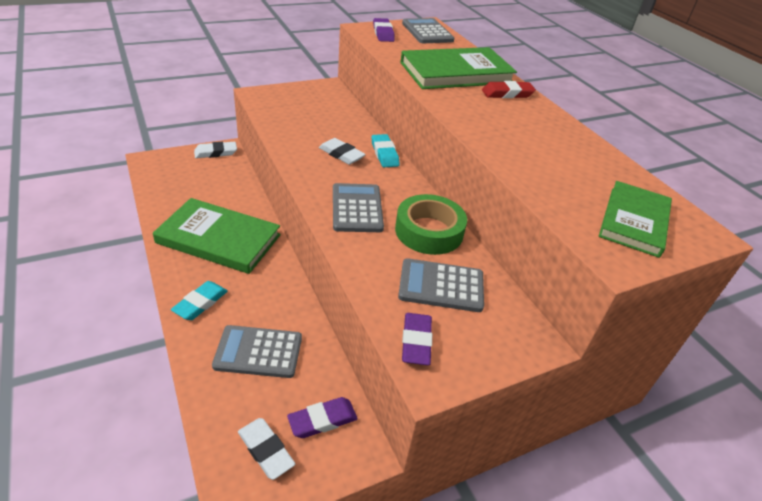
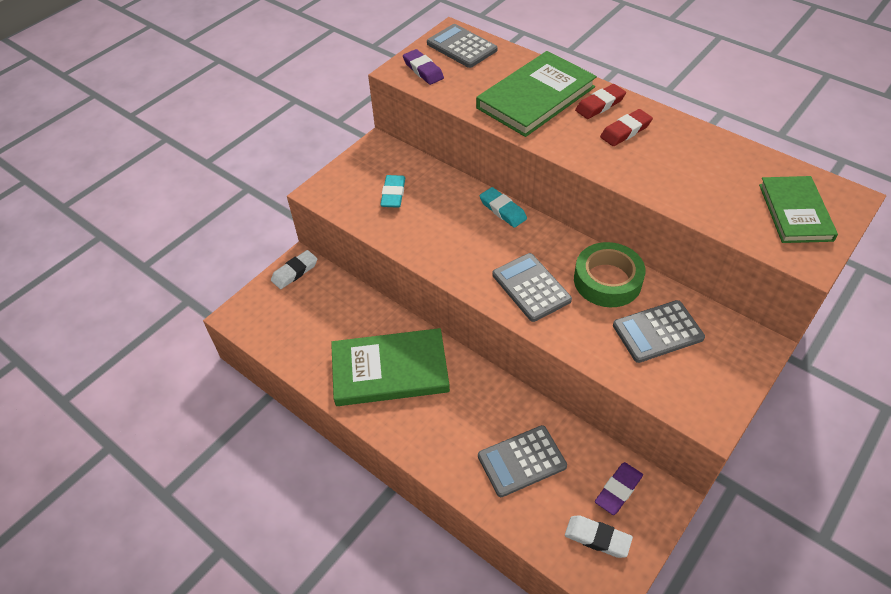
camera: 20 degrees left, 10 degrees up
(200, 303) = (434, 444): turquoise eraser -> turquoise eraser (393, 194)
(341, 154) = (466, 231): white eraser -> none
(416, 342) = (678, 394): purple eraser -> none
(514, 114) = (625, 131): none -> red eraser

